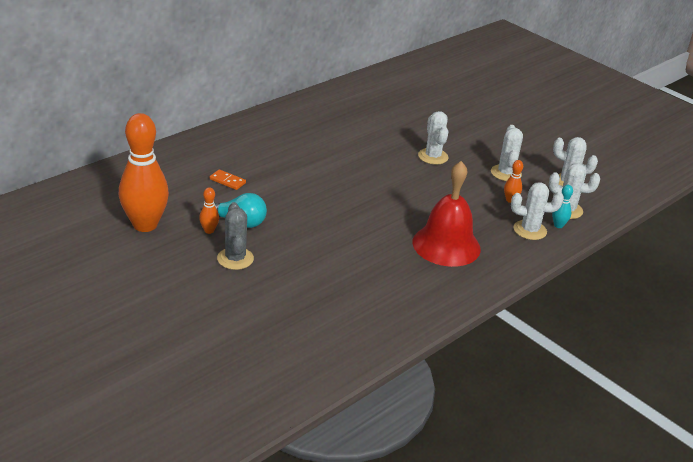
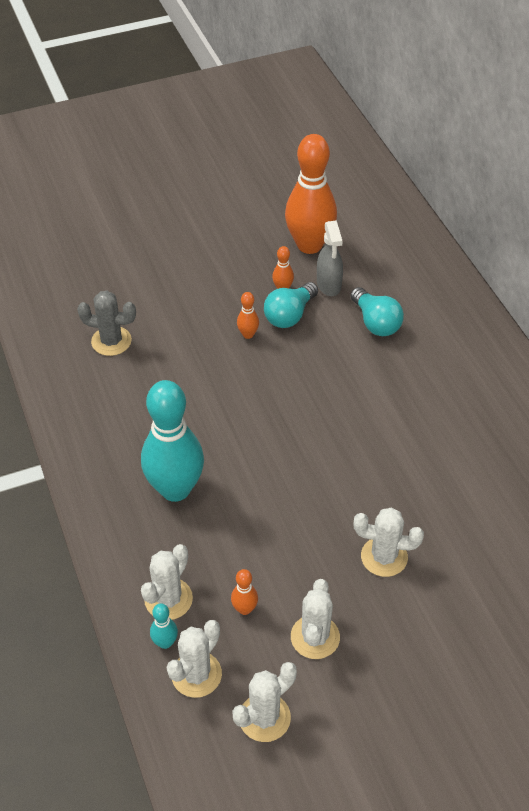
camera: 115 degrees right, 15 degrees up
(193, 208) = (329, 285): none -> grey spray bottle
(227, 181) = (375, 322): orange domino -> turquoise light bulb
(235, 259) = (226, 298): grey cactus -> grey cactus (111, 341)
(273, 239) = (248, 334): none -> orange bowling pin
(446, 245) = (175, 489): red bell -> turquoise bowling pin
(506, 173) = (315, 637): white cactus -> white cactus turned 75 degrees clockwise

